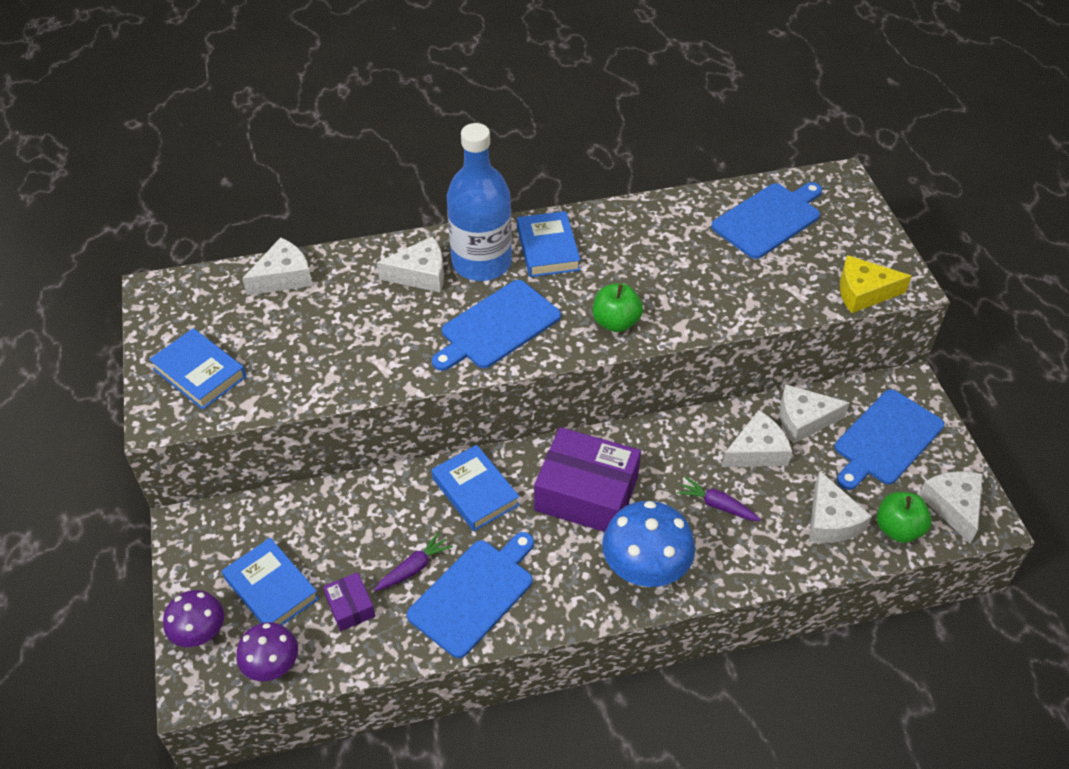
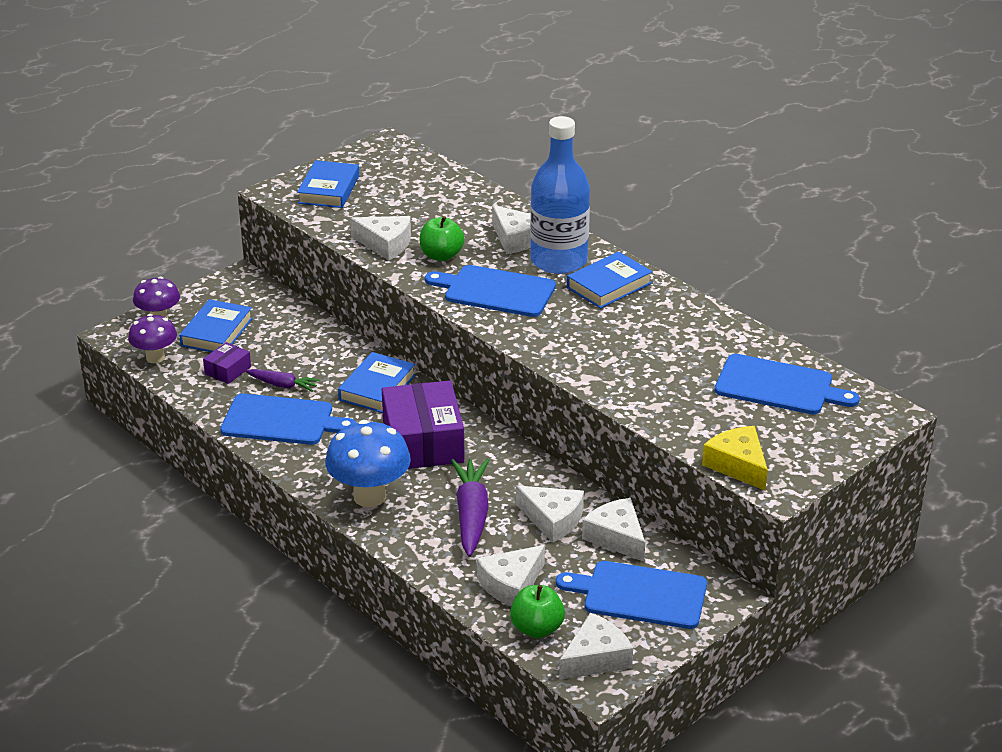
camera: 60 degrees right, 15 degrees down
(283, 277) = (452, 185): white cheese -> white cheese (385, 244)
(616, 322) = (558, 344): green apple -> green apple (441, 255)
(717, 505) = (471, 515): purple carrot -> purple carrot, size x1.75

